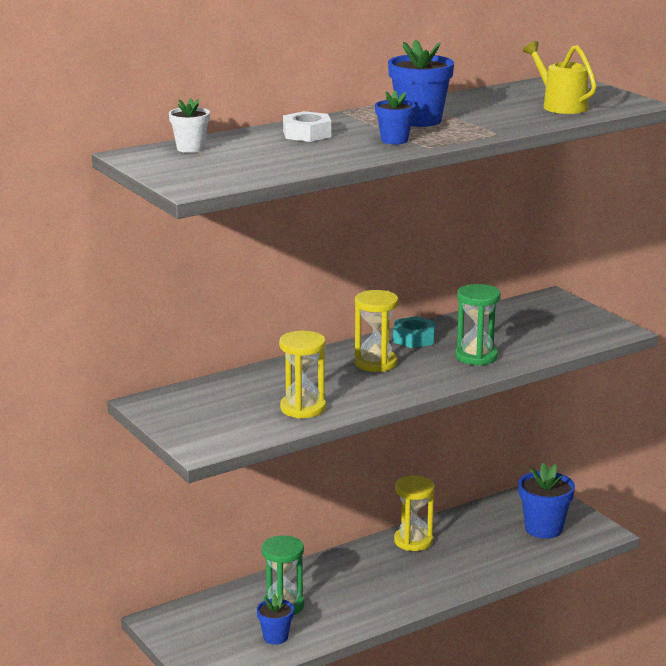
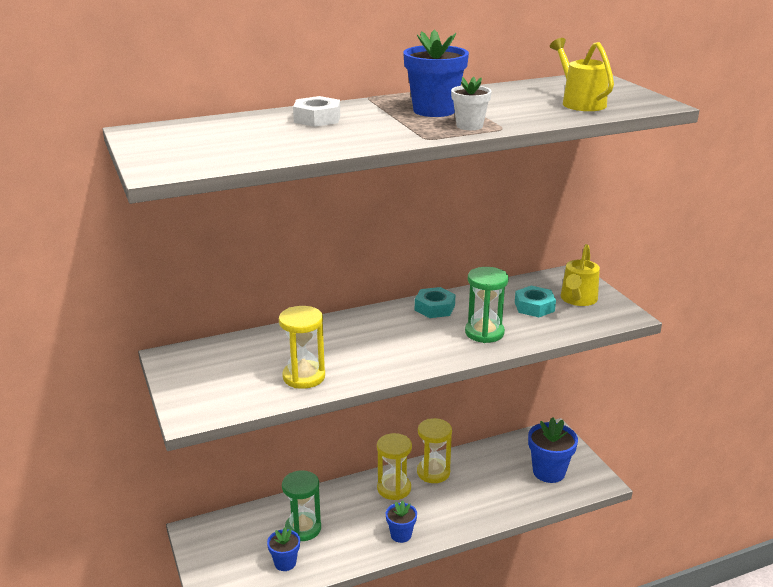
camera: 10 degrees right, 5 degrees up
(190, 148) = (196, 127): white flower pot -> white flower pot (469, 126)
(375, 363) = (390, 332): yellow hourglass -> yellow hourglass (394, 488)
(394, 140) = (397, 130): blue flower pot -> blue flower pot (401, 535)
(520, 330) = (534, 307): none -> turquoise nut
(564, 320) = (577, 300): none -> yellow watering can

